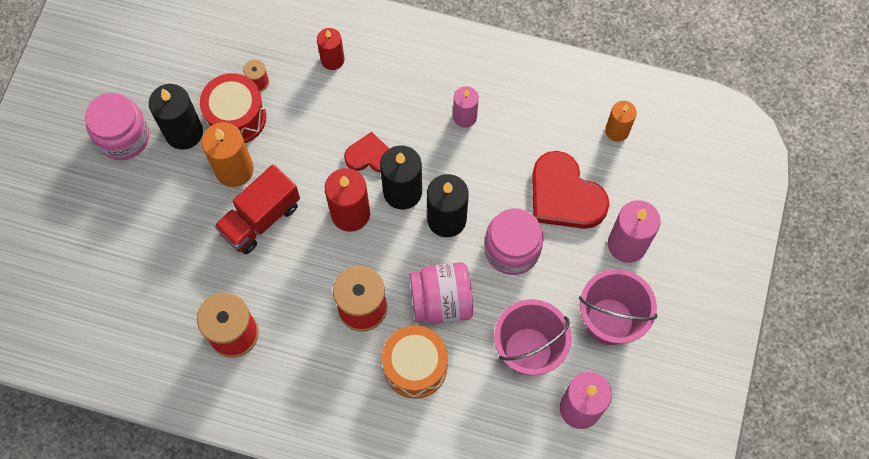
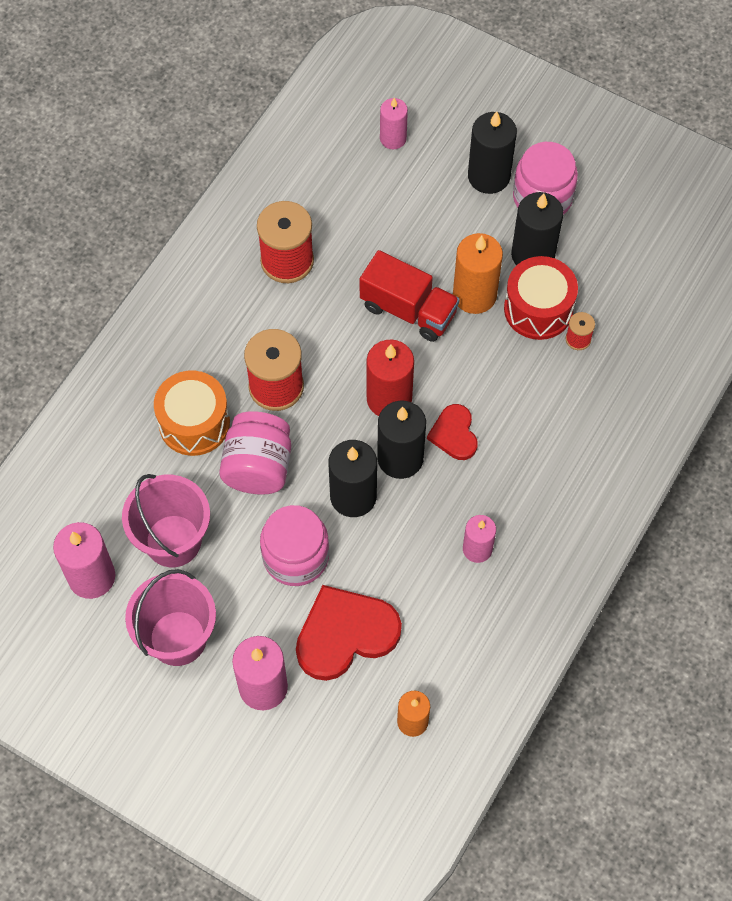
camera: 105 degrees right, 5 degrees down
(83, 275) = (393, 138): none -> pink candle
(109, 184) = (489, 176): none -> black candle
(260, 219) = (408, 309): red truck -> red truck turned 150 degrees clockwise
(332, 59) = (589, 422): red candle -> none
(369, 156) = (454, 434): red heart -> red heart turned 150 degrees clockwise

